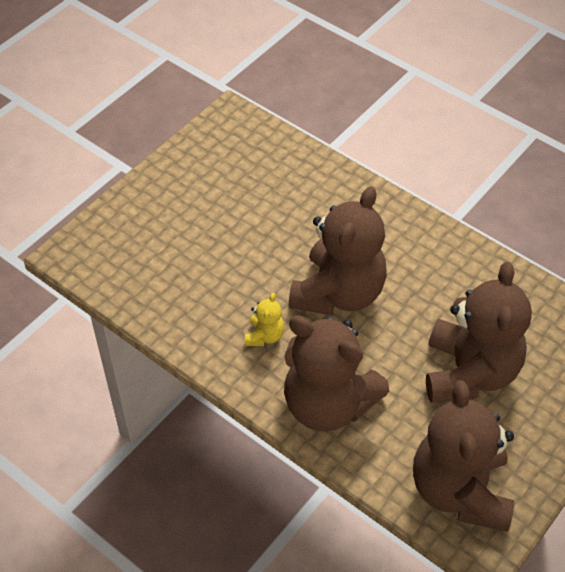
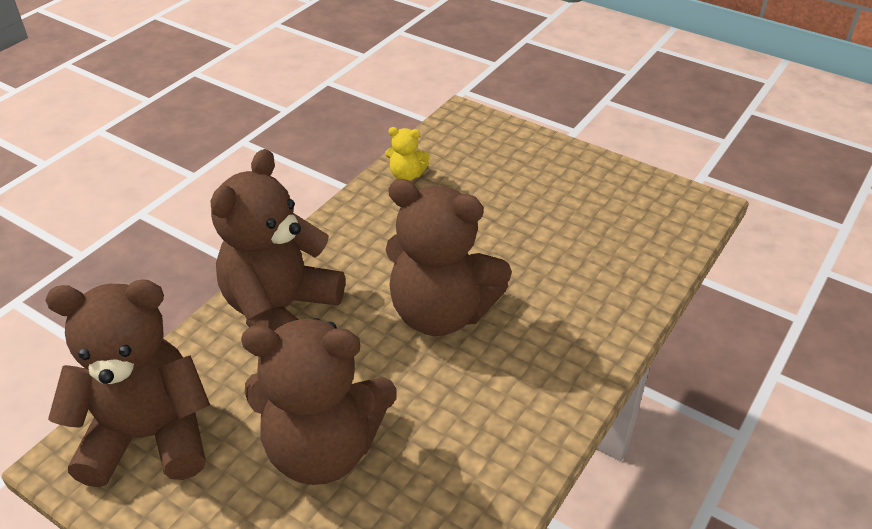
camera: 85 degrees right, 10 degrees down
(264, 336) = (373, 255): yellow teddy bear -> yellow teddy bear (406, 175)

